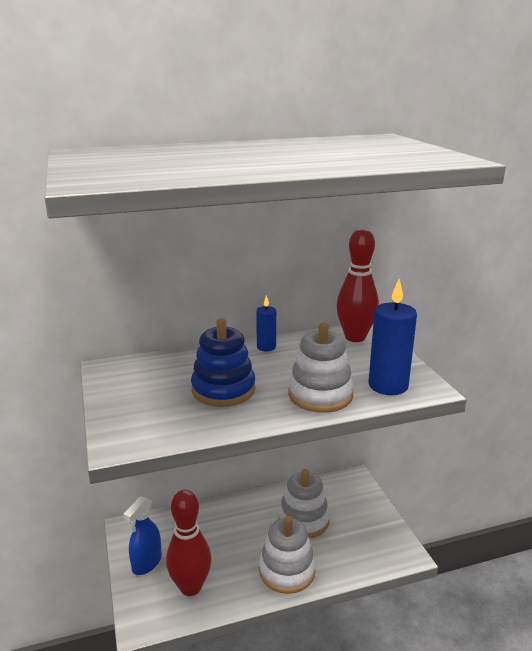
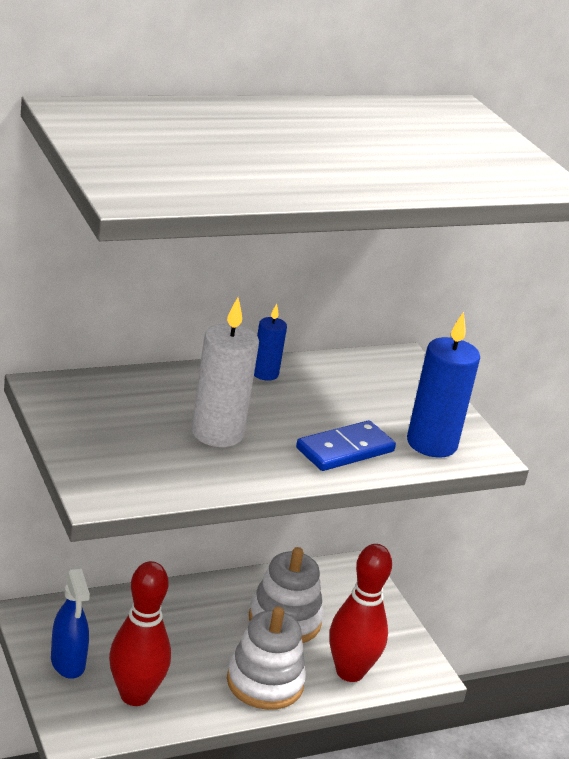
camera: 10 degrees left, 5 degrees up
(146, 563) = (68, 663): blue spray bottle -> blue spray bottle turned 45 degrees counterclockwise
(223, 390) = (217, 433): blue stacking toy -> white candle
(320, 395) = (345, 450): white stacking toy -> blue domino
(355, 337) = (387, 368): red bowling pin -> red bowling pin (350, 672)

